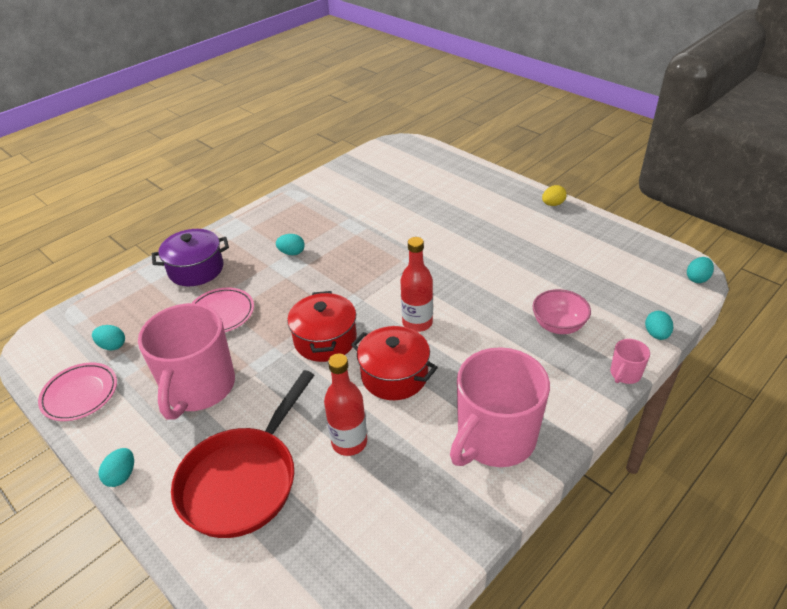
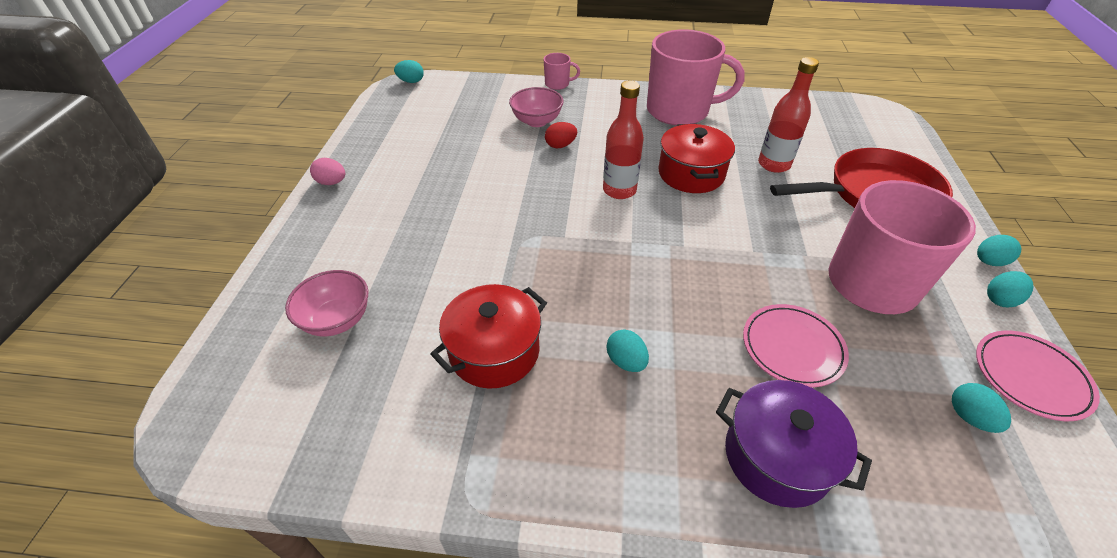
camera: 130 degrees left, 5 degrees up
(325, 340) = (711, 235): red pot -> red pot (494, 351)
(423, 182) = (337, 320): none -> pink bowl
(506, 321) = (560, 145): none -> red egg
(552, 204) = (332, 182): yellow egg -> pink egg
(656, 334) = (501, 82): turquoise egg -> turquoise egg (1000, 299)

